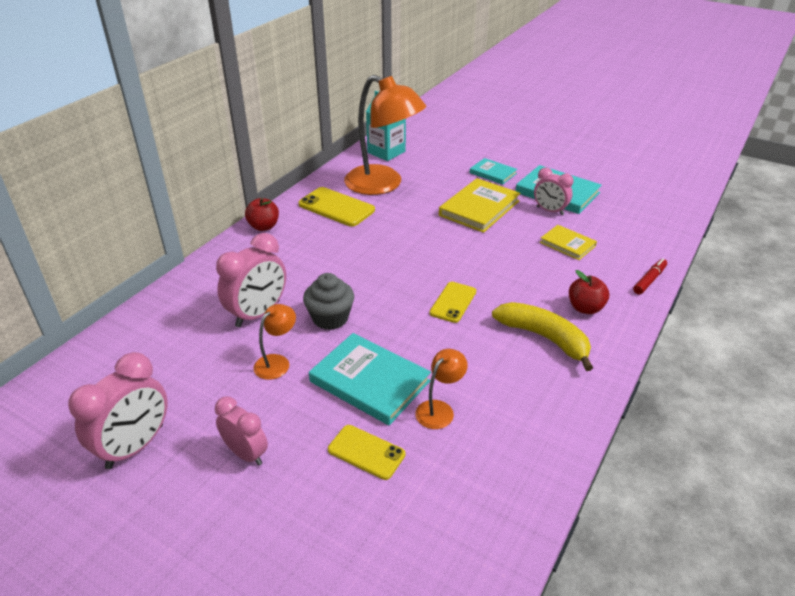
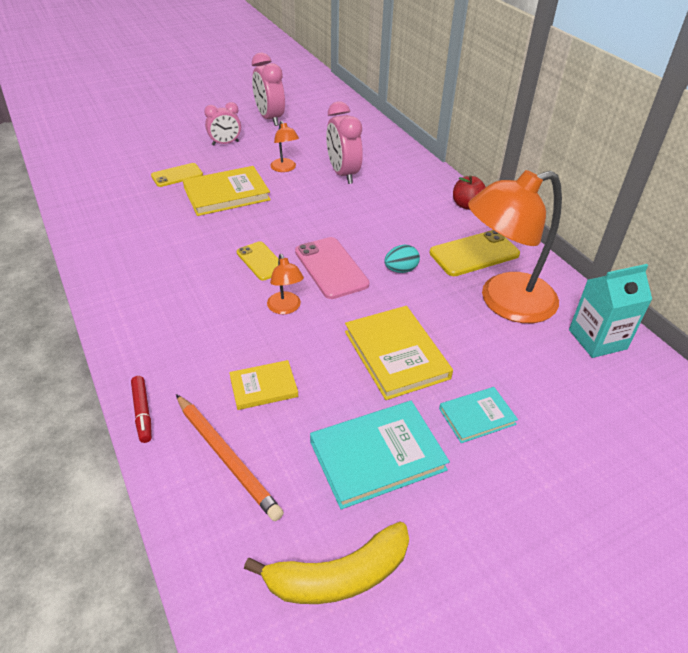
camera: 120 degrees right, 5 degrees up
(330, 318) = (306, 199): grey cupcake -> none
(370, 381) = (226, 194): turquoise book -> yellow book
(390, 231) = (401, 270): none -> turquoise egg
(422, 263) = (331, 268): none -> pink phone
(439, 409) = (171, 210): orange lamp -> orange lamp (286, 308)
(544, 338) = (166, 287): yellow banana -> yellow banana (338, 576)
(550, 211) = (340, 417): pink clock -> none
(585, 308) = (166, 334): red apple -> none
(626, 235) = (226, 457): none -> orange pencil

